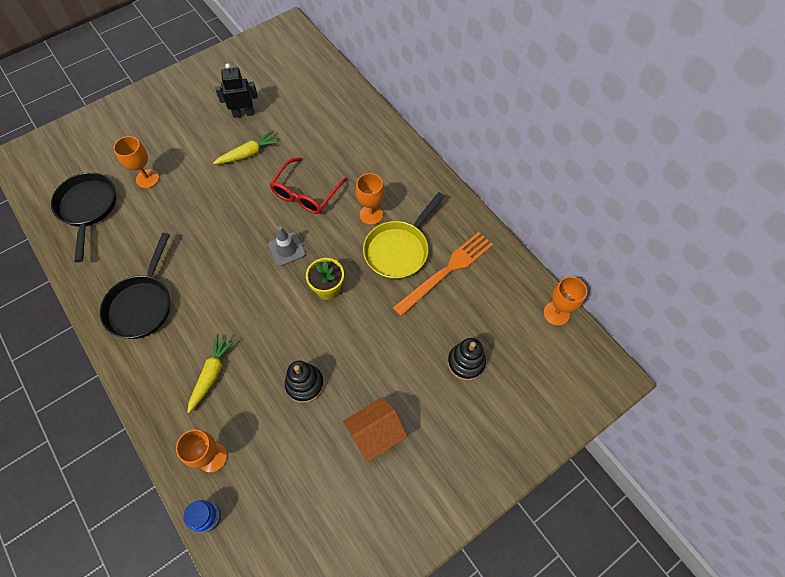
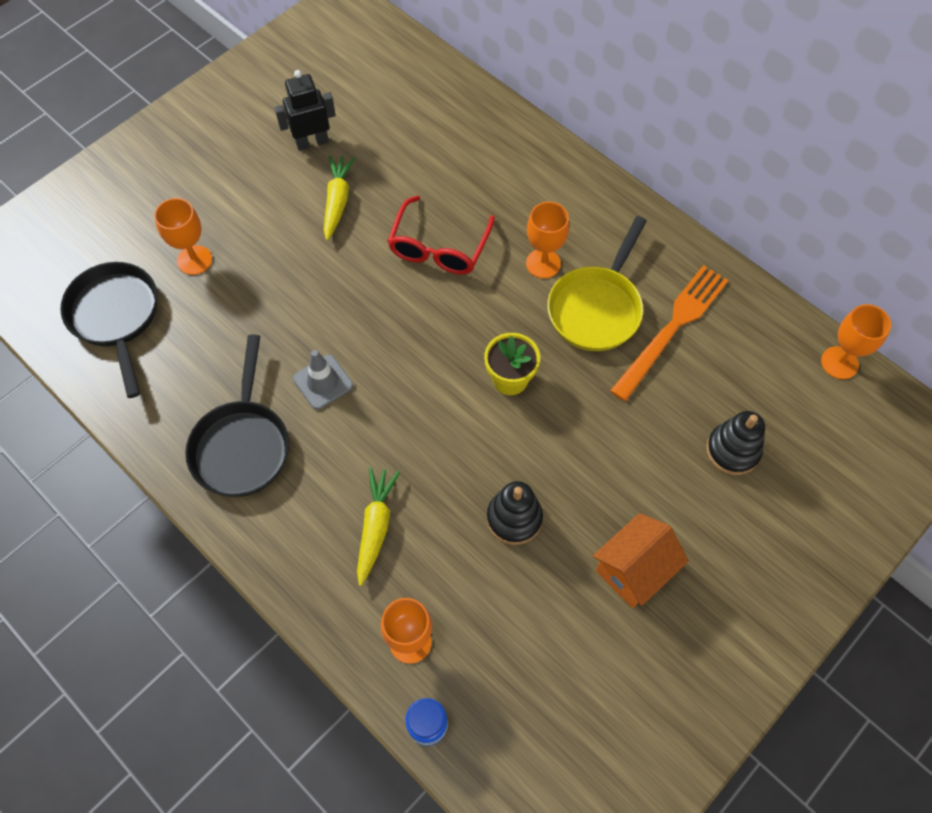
camera: 10 degrees left, 0 degrees up
(249, 154) = (337, 201): yellow carrot -> yellow carrot turned 45 degrees counterclockwise
(286, 249) = (434, 332): grey traffic cone -> grey traffic cone (323, 382)

